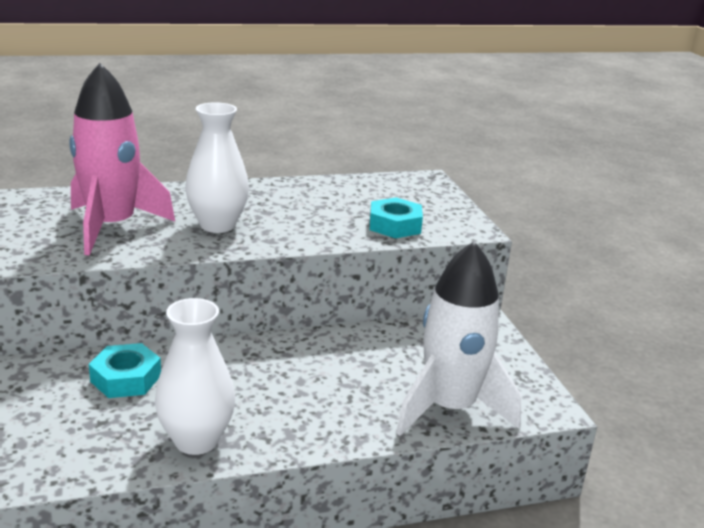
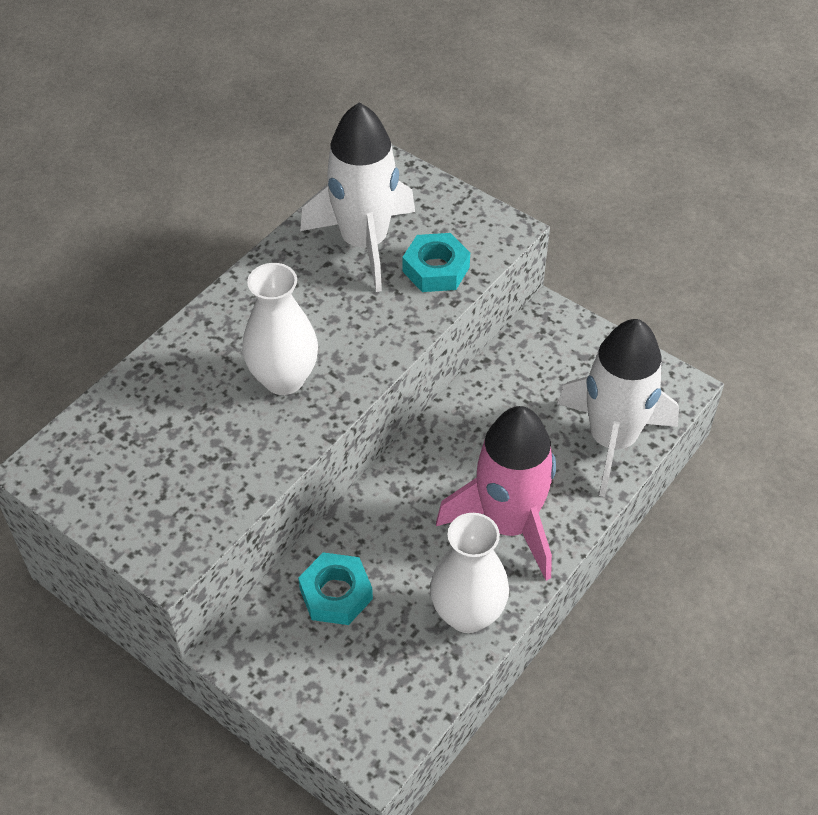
camera: 35 degrees left, 25 degrees up
(112, 227) = (192, 451): pink rocket -> pink rocket (508, 524)
(363, 198) = (364, 243): none -> white rocket

